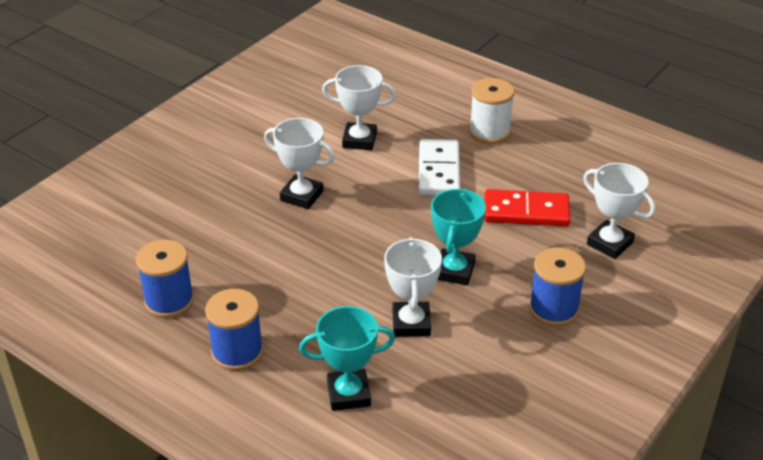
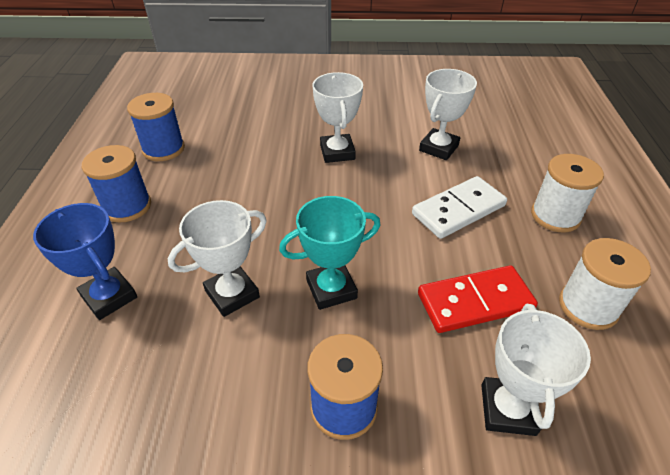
camera: 55 degrees right, 5 degrees up
(348, 394) = (109, 297): turquoise trophy -> blue trophy
(359, 140) = (439, 148): white trophy -> white trophy turned 60 degrees clockwise
(526, 211) = (475, 301): red domino -> red domino turned 75 degrees counterclockwise
(572, 168) = (588, 306): none -> white spool

